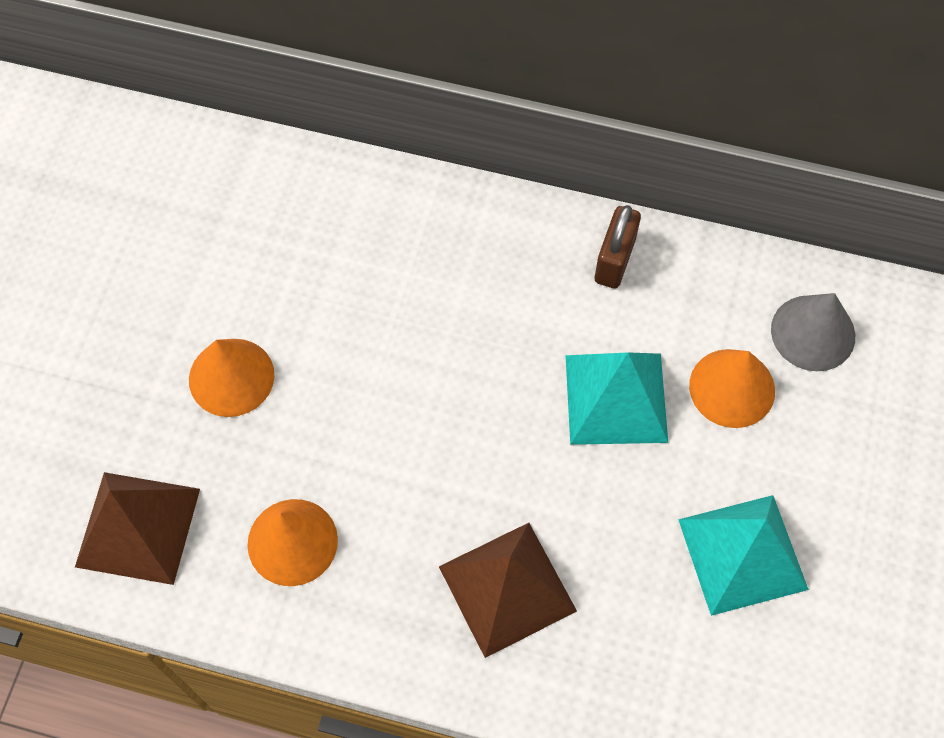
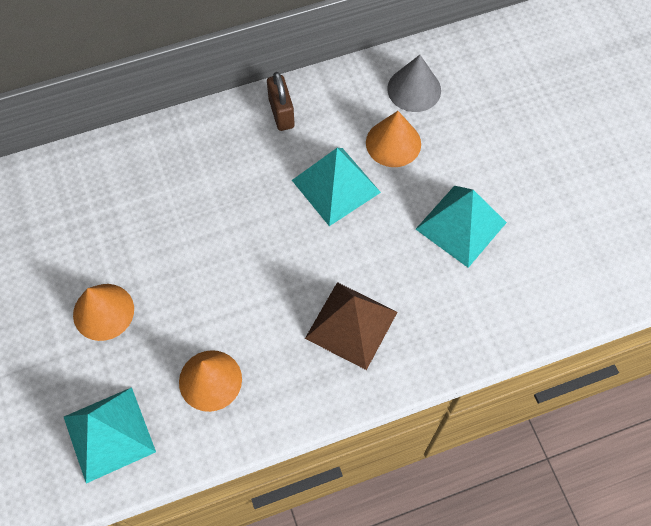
camera: 35 degrees left, 0 degrees up
(138, 527) = (109, 434): brown pyramid -> turquoise pyramid

